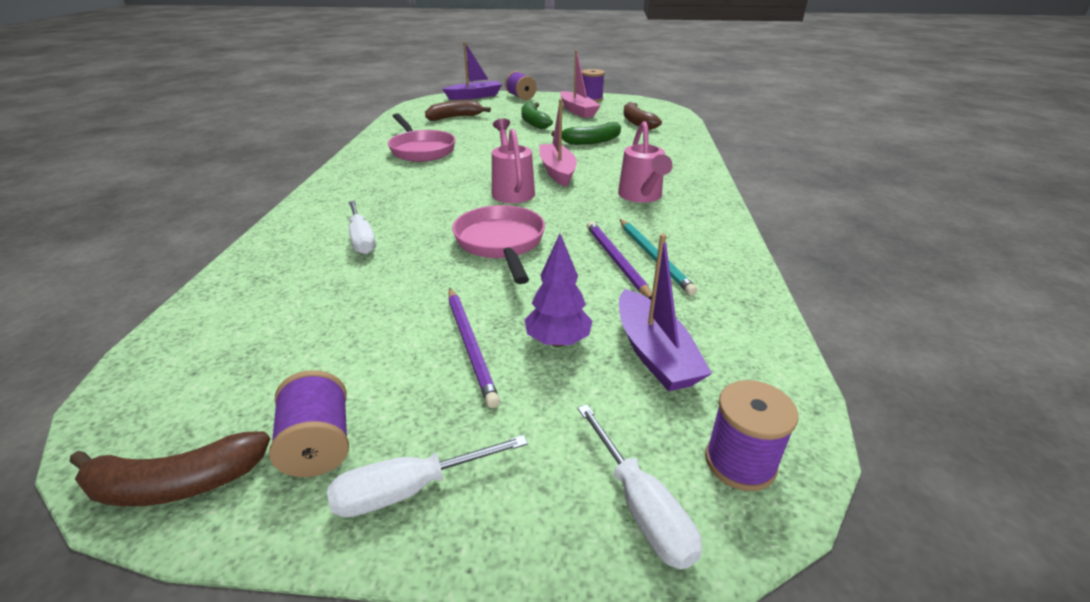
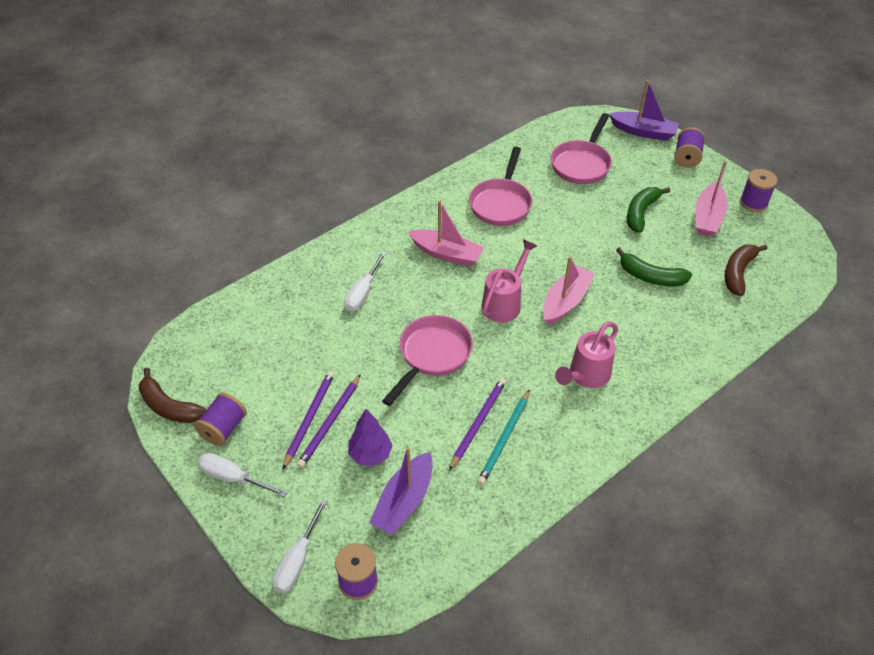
camera: 45 degrees right, 15 degrees up
(415, 187) = (447, 254): none -> pink boat
(438, 357) = (309, 418): none -> purple pencil
(454, 117) = (582, 164): brown banana -> pink pan

